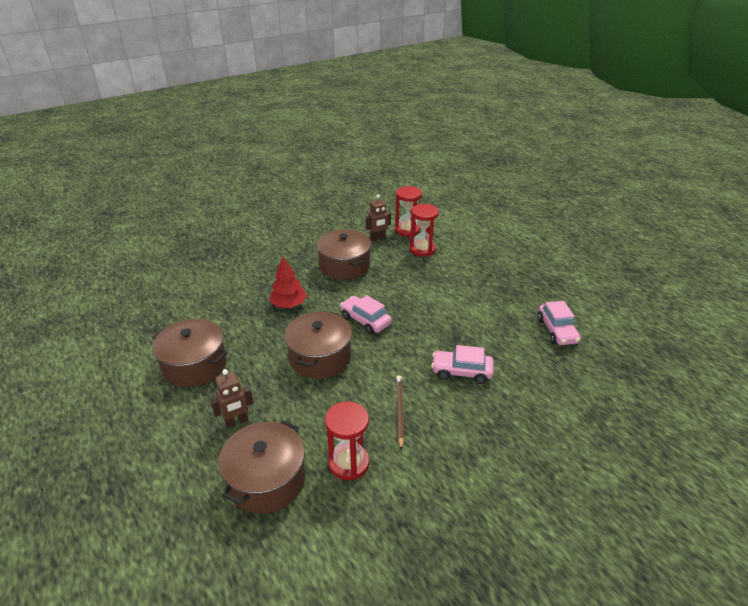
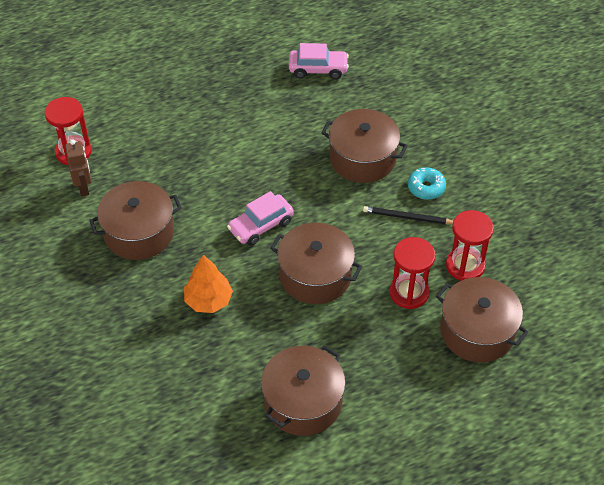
camera: 80 degrees left, 15 degrees up
(236, 422) = (401, 356): brown robot -> none
(289, 304) = (208, 300): red tree -> orange tree
(399, 411) = (407, 217): brown pencil -> black pencil
(422, 249) = (128, 145): red hourglass -> red hourglass (409, 292)
(442, 422) = (426, 188): none -> turquoise donut
(461, 372) = (362, 158): pink car -> brown pot

